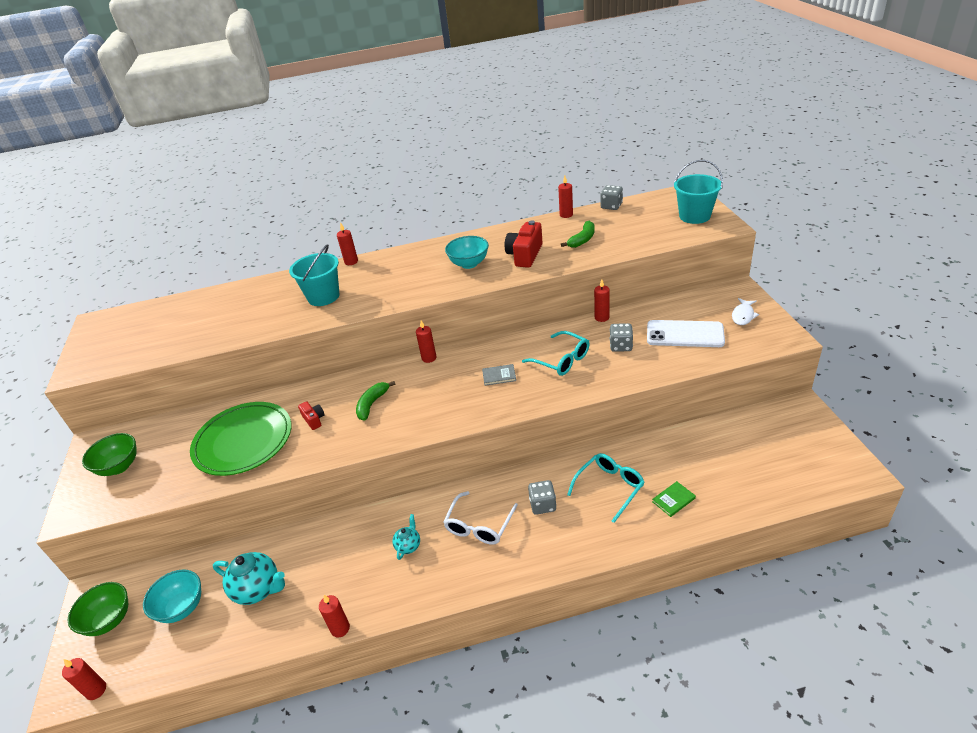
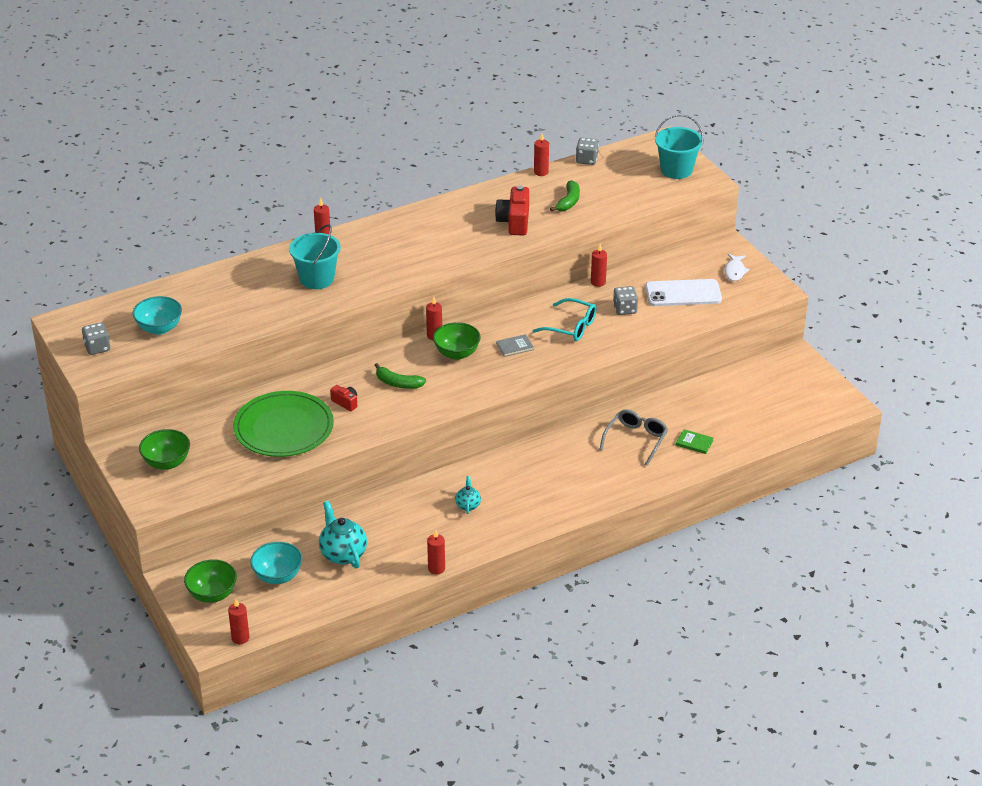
camera: 20 degrees left, 0 degrees up
(258, 589) = (343, 554): turquoise teapot -> turquoise teapot turned 120 degrees counterclockwise
(372, 404) = (398, 383): green banana -> green banana turned 75 degrees counterclockwise
(441, 378) = (457, 353): none -> green bowl
(469, 264) = (458, 234): turquoise bowl -> turquoise bowl (159, 328)
(479, 526) = (527, 482): white glasses -> none
(542, 505) = (579, 460): grey dice -> grey dice (97, 348)
(610, 487) = (636, 440): turquoise glasses -> grey glasses
(673, 500) = (694, 443): green book -> green book turned 75 degrees clockwise

